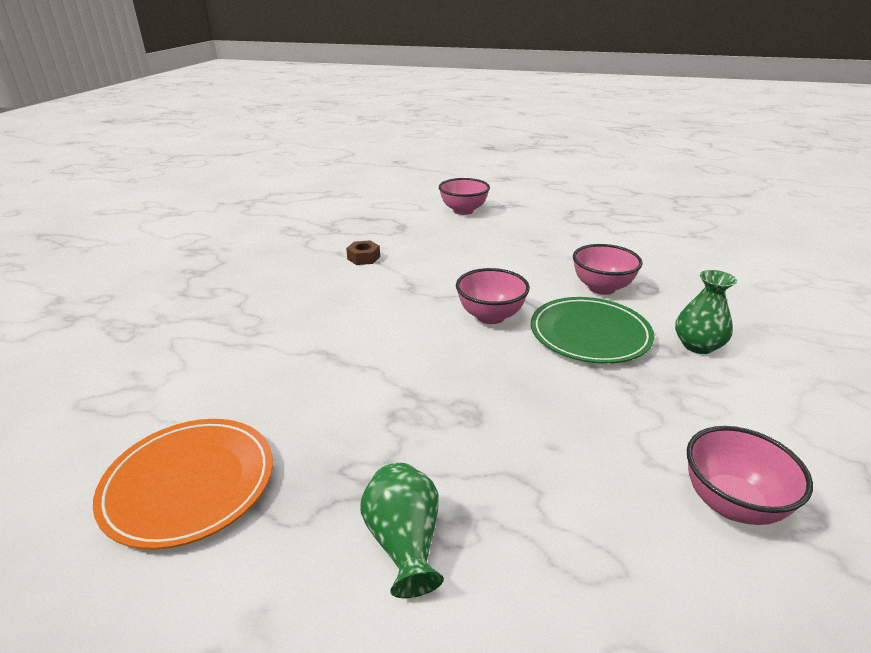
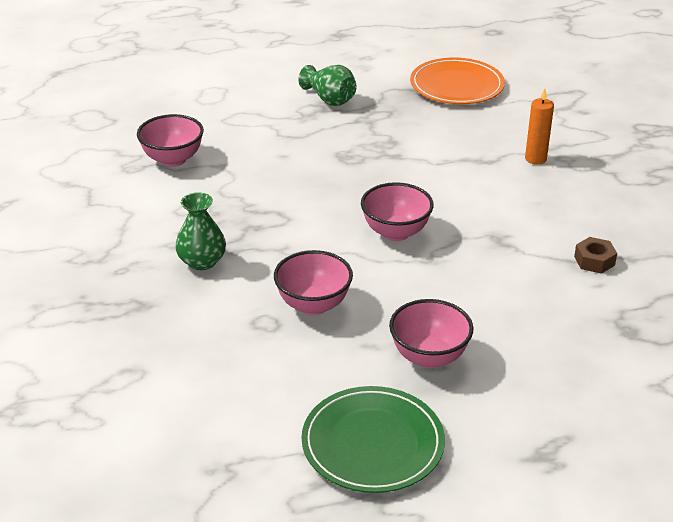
camera: 150 degrees right, 5 degrees up
(277, 339) = (535, 159): none -> orange candle
(463, 211) = (595, 404): pink bowl -> pink bowl (429, 357)
(590, 334) = (299, 243): green plate -> green plate (372, 443)

